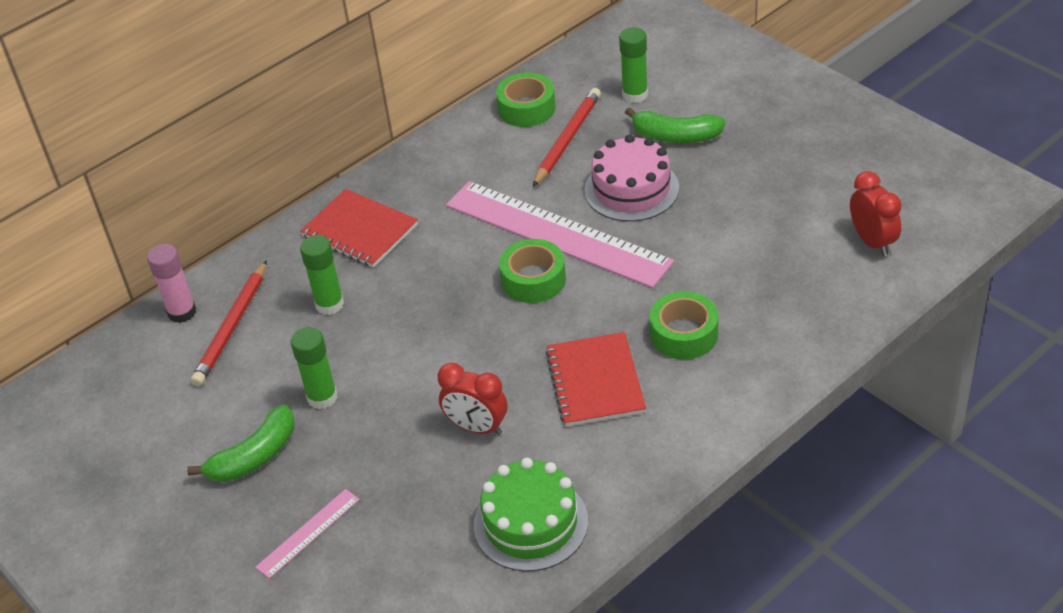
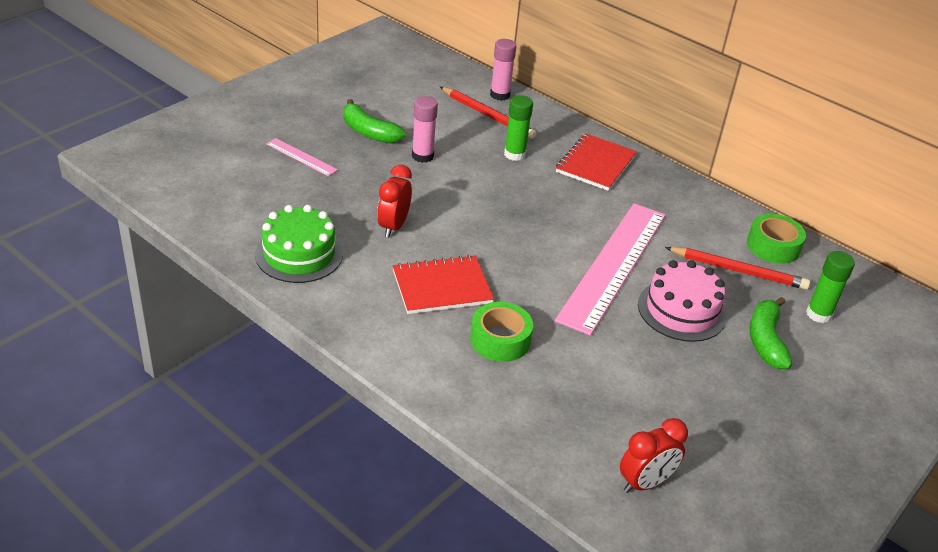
camera: 75 degrees right, 5 degrees down
(232, 327) = (488, 115): red pencil -> red pencil turned 150 degrees counterclockwise
(322, 397) = (422, 156): green glue stick -> pink glue stick
(533, 279) = (555, 253): green tape -> none

